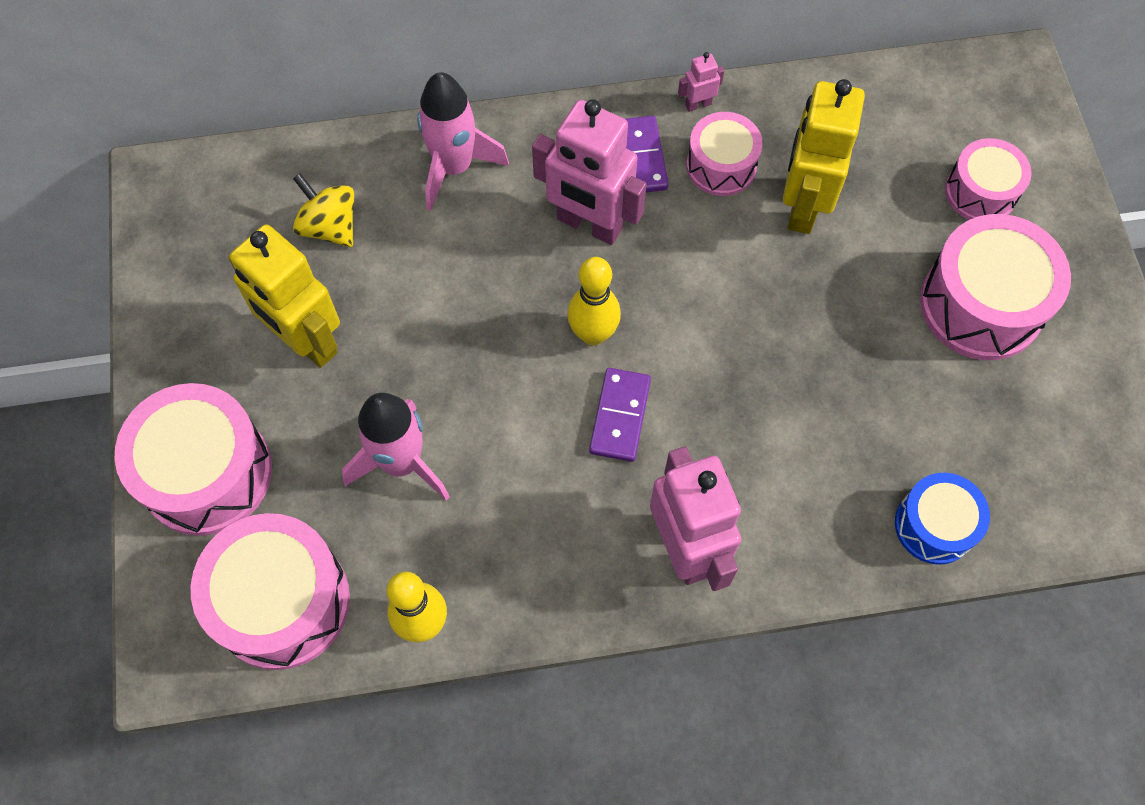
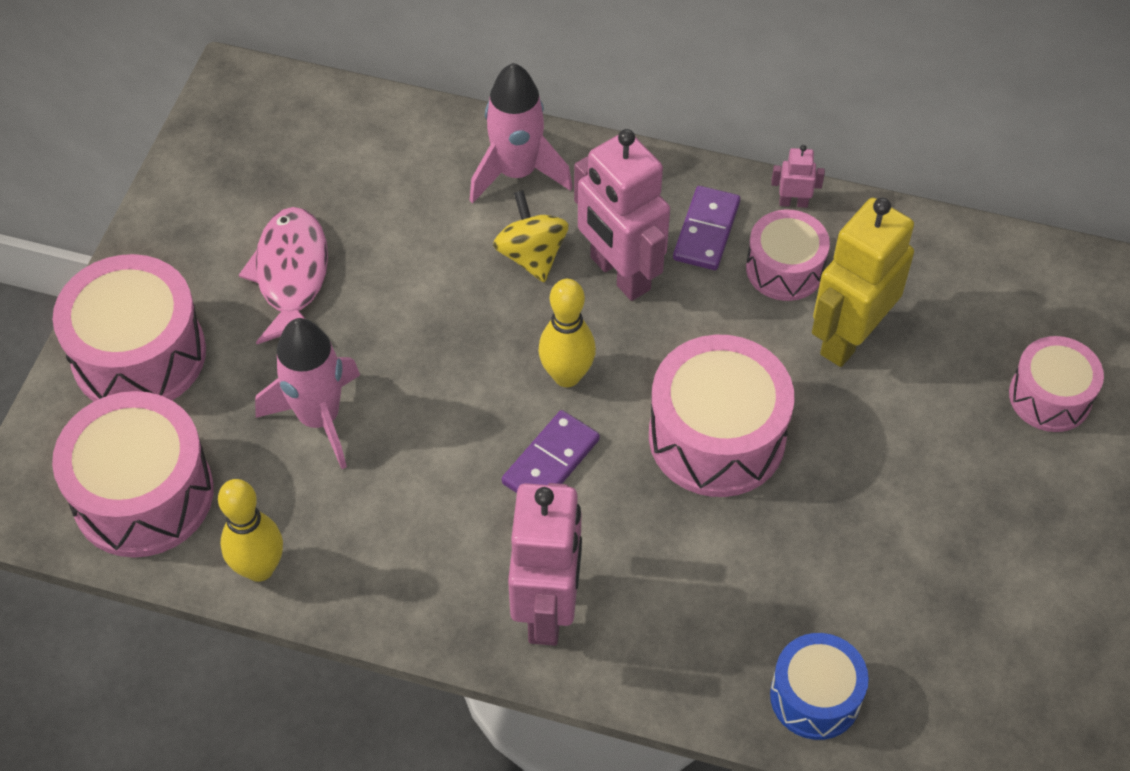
camera: 25 degrees right, 10 degrees down
(306, 341) = (291, 275): yellow robot -> pink fish
(330, 227) = (369, 182): yellow spinning top -> yellow spinning top (531, 255)
(981, 305) = (987, 506): pink drum -> pink drum (717, 437)

